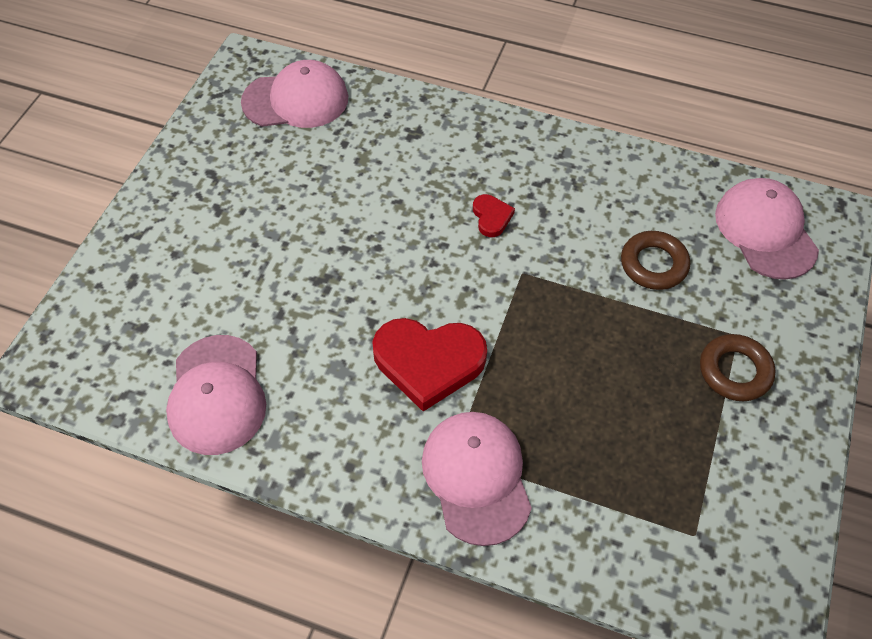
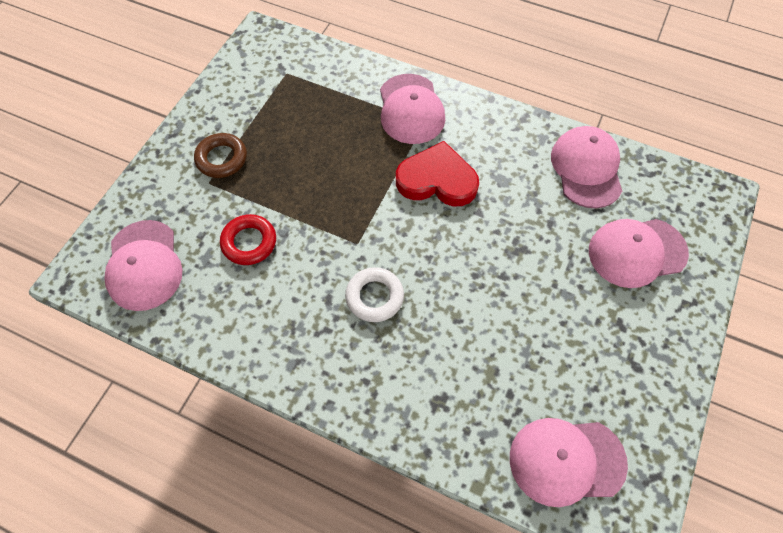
camera: 175 degrees left, 5 degrees up
(178, 286) = (637, 252): none -> pink cap
(491, 217) = (374, 297): red heart -> white ring
(653, 264) = (249, 242): brown ring -> red ring

